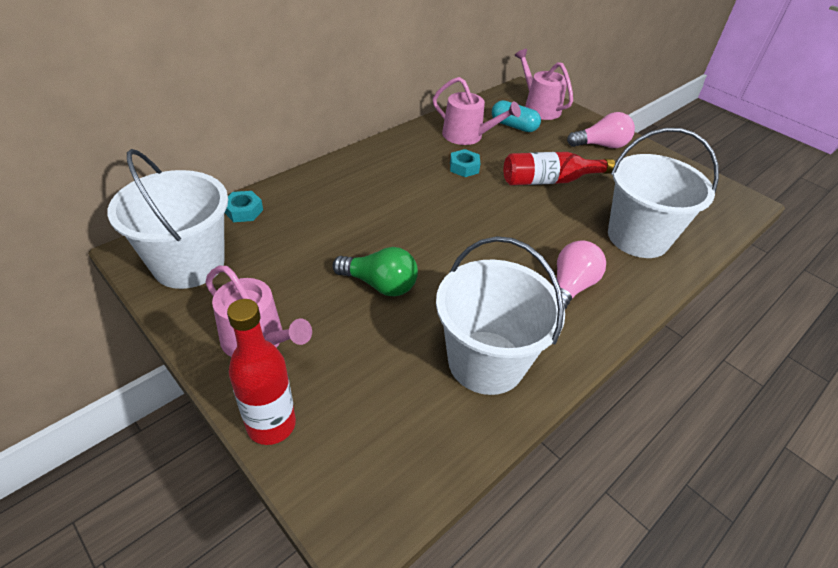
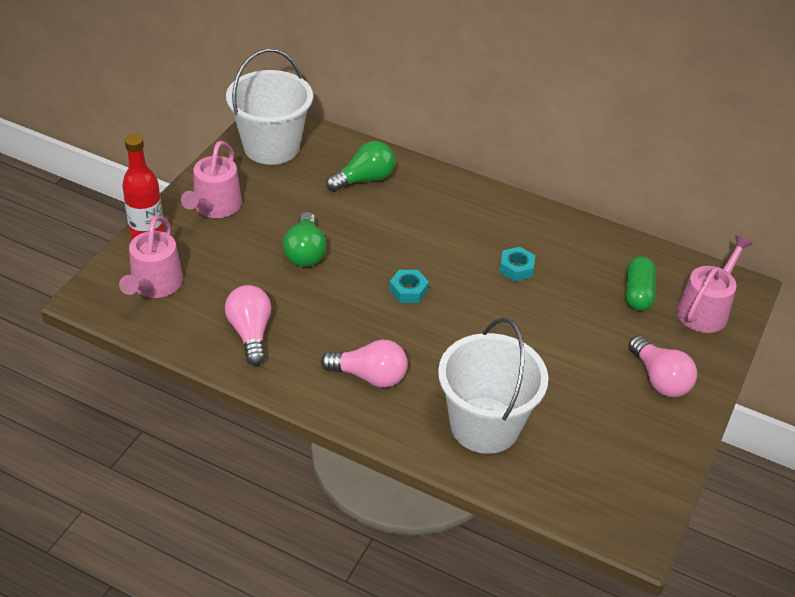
camera: 70 degrees right, 0 degrees up
(243, 211) = (349, 150): turquoise nut -> turquoise nut (408, 290)
(296, 214) = (364, 179): none -> green light bulb
(467, 136) = (582, 258): pink watering can -> pink watering can (154, 285)
(486, 362) = (250, 333): white bucket -> pink light bulb
(513, 126) = (637, 293): turquoise capsule -> green capsule
(549, 181) = (542, 340): red bottle -> none

